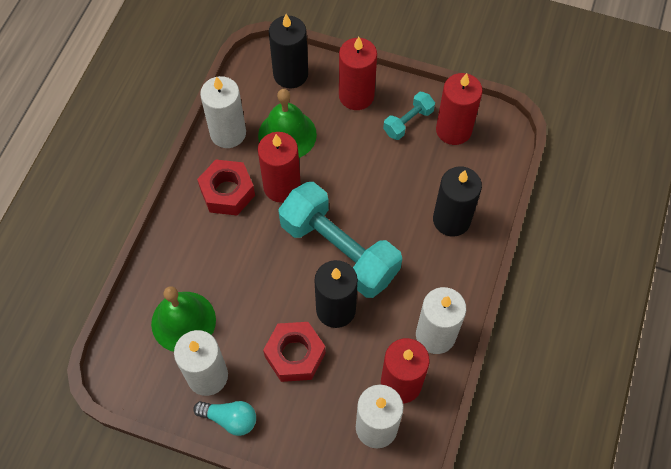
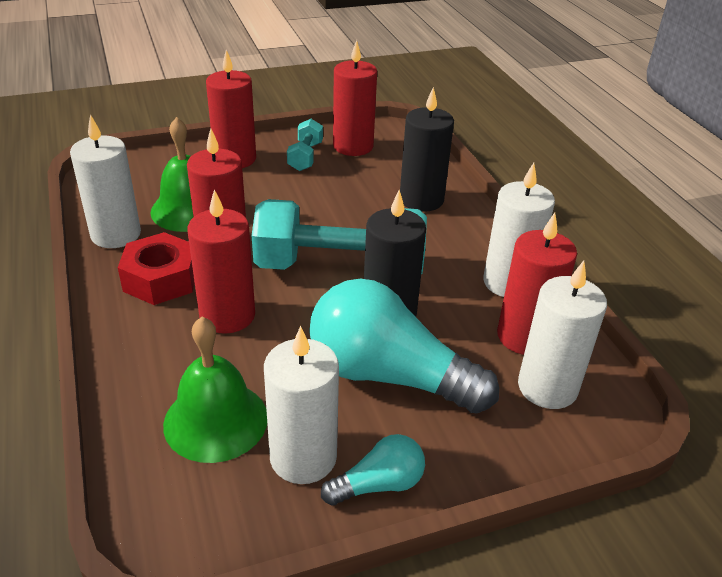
camera: 40 degrees left, 25 degrees down
(243, 248) = (227, 315): none -> red candle
(290, 74) = (148, 169): black candle -> none
(295, 355) = (388, 375): red nut -> turquoise light bulb

